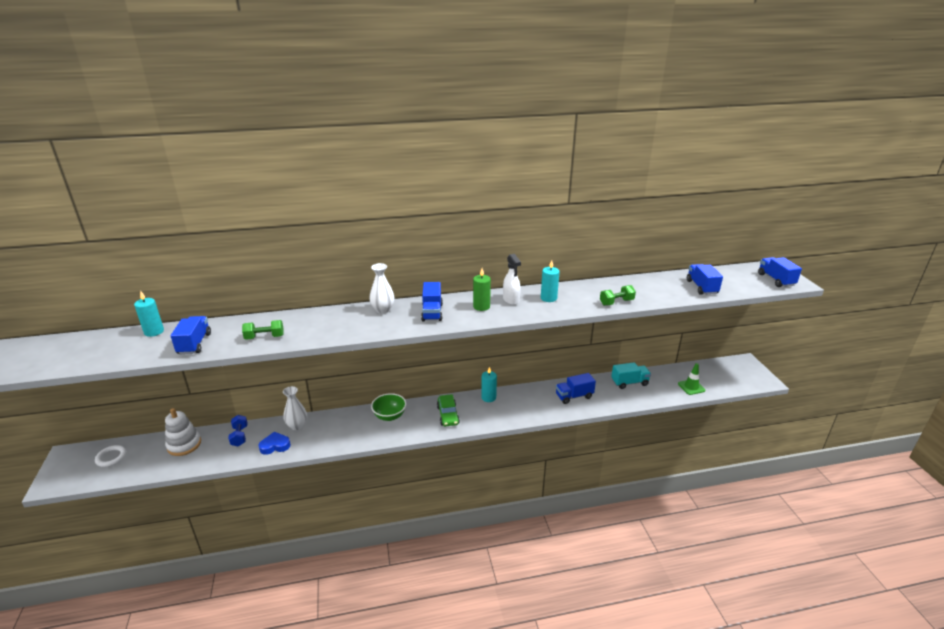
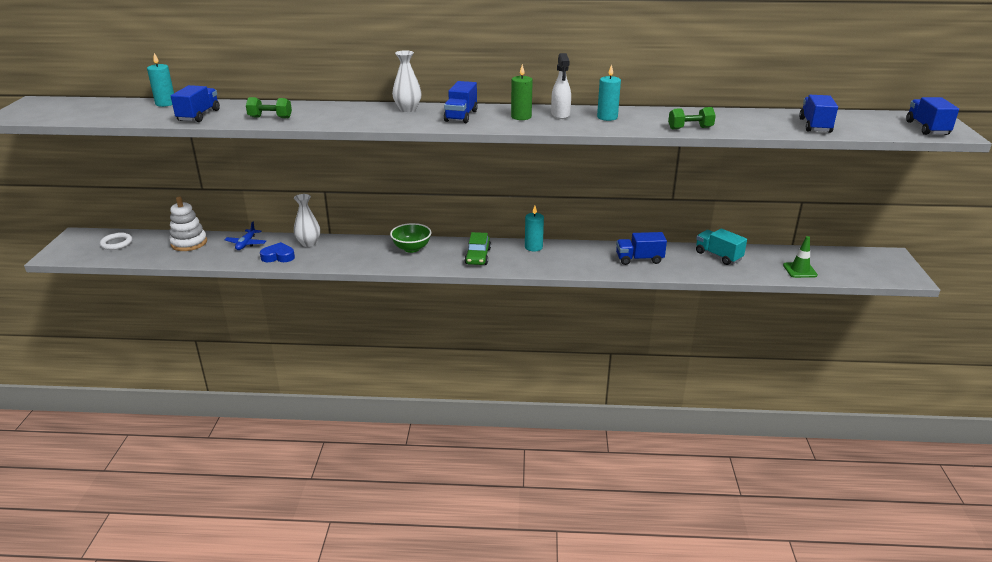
camera: 15 degrees right, 0 degrees up
(239, 436) = (246, 244): blue dumbbell -> blue plane
(629, 383) = (718, 256): turquoise truck -> turquoise truck turned 135 degrees counterclockwise

